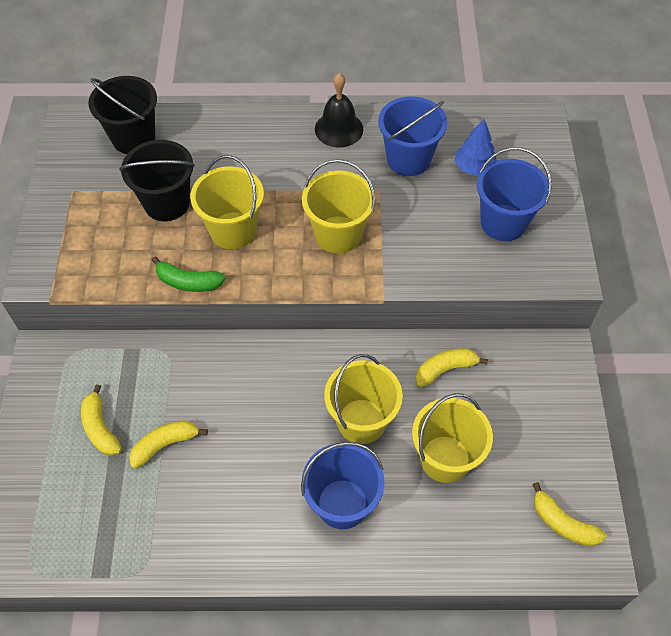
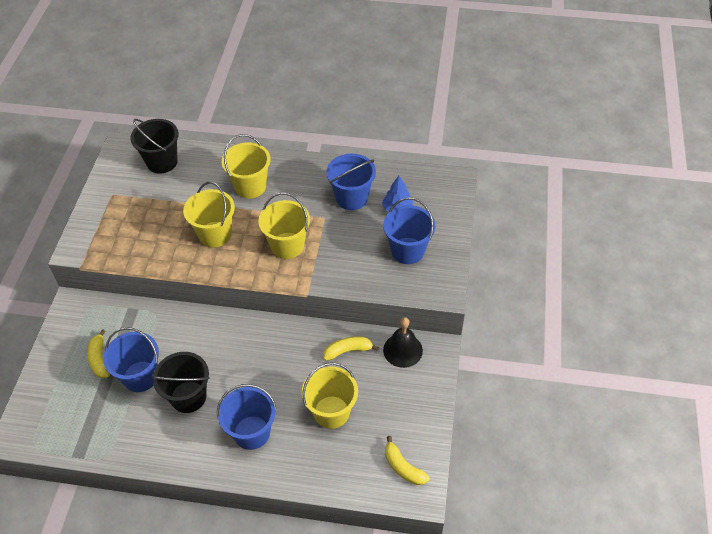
camera: 10 degrees right, 5 degrees down
(165, 444) = (140, 376): yellow banana -> blue bucket
(167, 203) = (174, 210): black bucket -> black bucket (188, 397)
(188, 282) = (175, 266): green banana -> none
(339, 129) = (307, 171): black bell -> black bell (402, 350)
(361, 421) = (279, 378): yellow bucket -> yellow bucket (250, 186)

